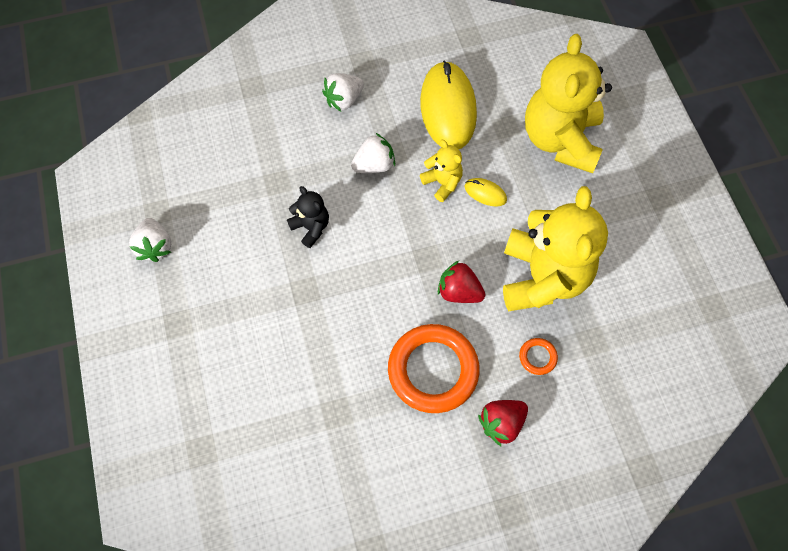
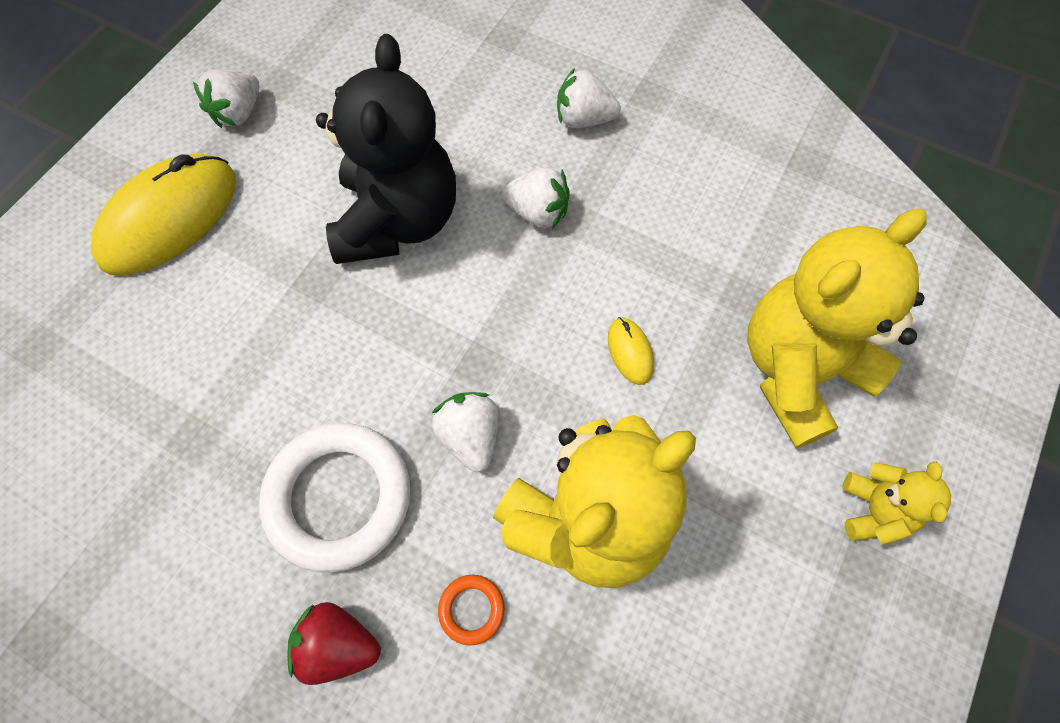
camera: 45 degrees right, 0 degrees up
(311, 227) = (398, 221): black teddy bear -> black teddy bear, size x2.19
(433, 370) = (339, 497): orange ring -> white ring
(442, 183) = (592, 296): yellow teddy bear -> yellow teddy bear (873, 510)
(448, 108) = (692, 219): yellow mouse -> yellow mouse (170, 219)
(459, 291) = (470, 436): red strawberry -> white strawberry

